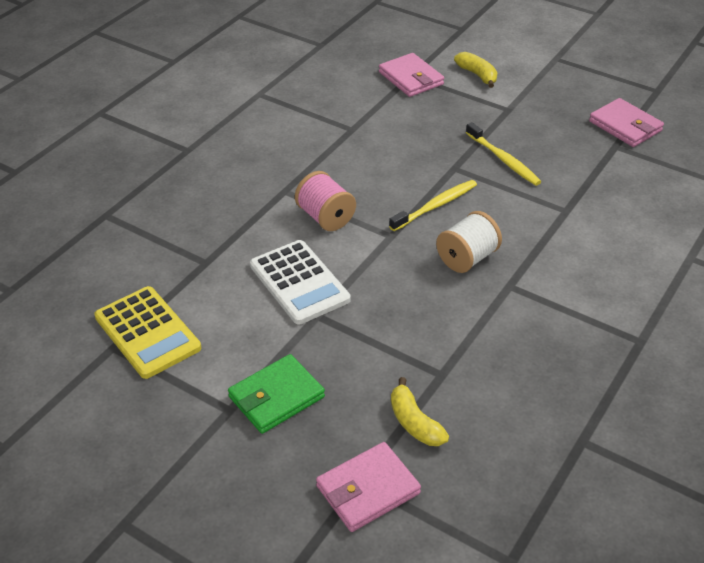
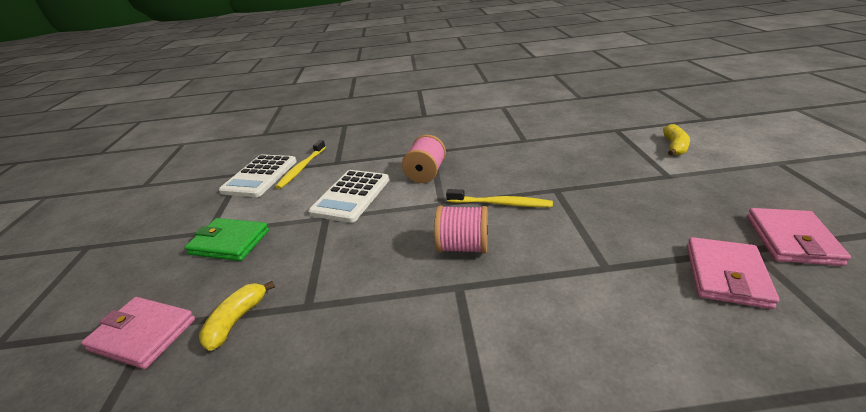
camera: 55 degrees right, 10 degrees down
(147, 332) = (260, 176): yellow calculator -> white calculator
(411, 78) = (613, 131): pink wallet -> pink wallet (726, 275)
(467, 258) = (463, 247): white spool -> pink spool
(503, 159) = (606, 203): yellow toothbrush -> yellow toothbrush (302, 168)

